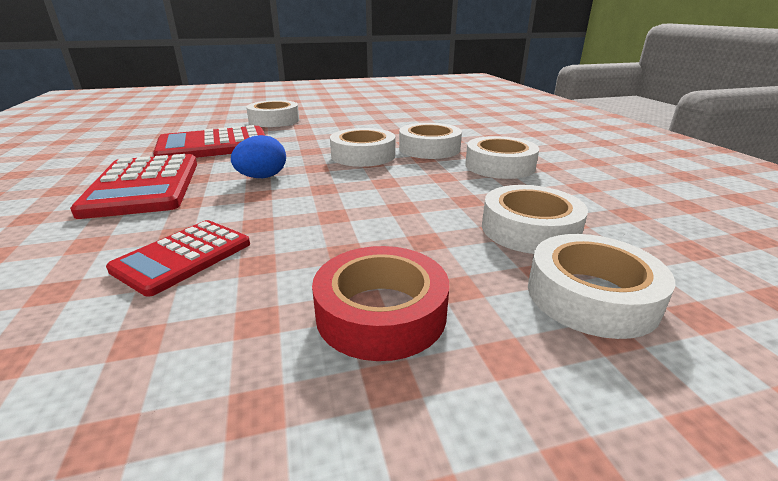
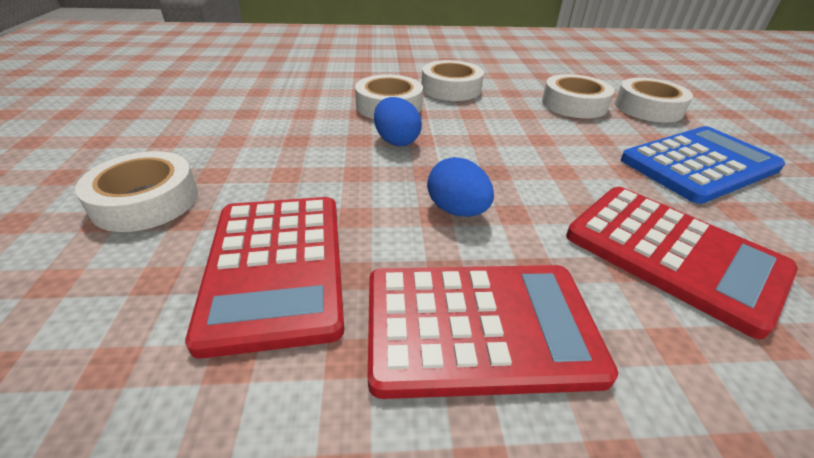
camera: 80 degrees left, 10 degrees up
(183, 257) = (672, 254): red calculator -> red calculator, size x1.59
(363, 155) = (396, 141): white tape -> blue egg
(381, 313) = (699, 164): red tape -> blue calculator

